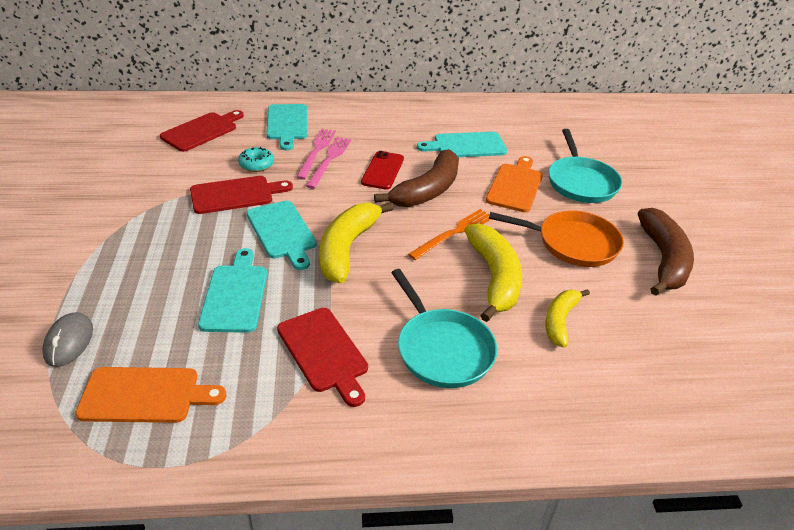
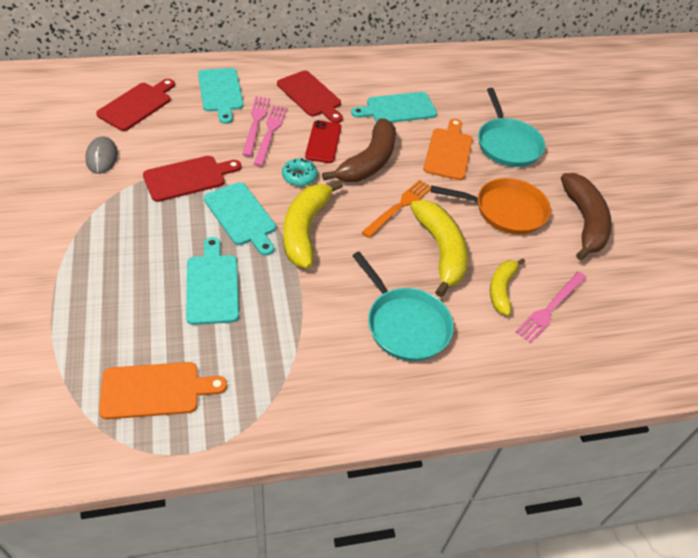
camera: 10 degrees left, 10 degrees up
(69, 342) = (71, 345): grey mouse -> grey mouse (102, 157)
(256, 164) = (200, 142): turquoise donut -> turquoise donut (299, 177)
(324, 352) = (304, 336): red cutting board -> red cutting board (310, 96)
(617, 344) = (550, 308): none -> pink fork

